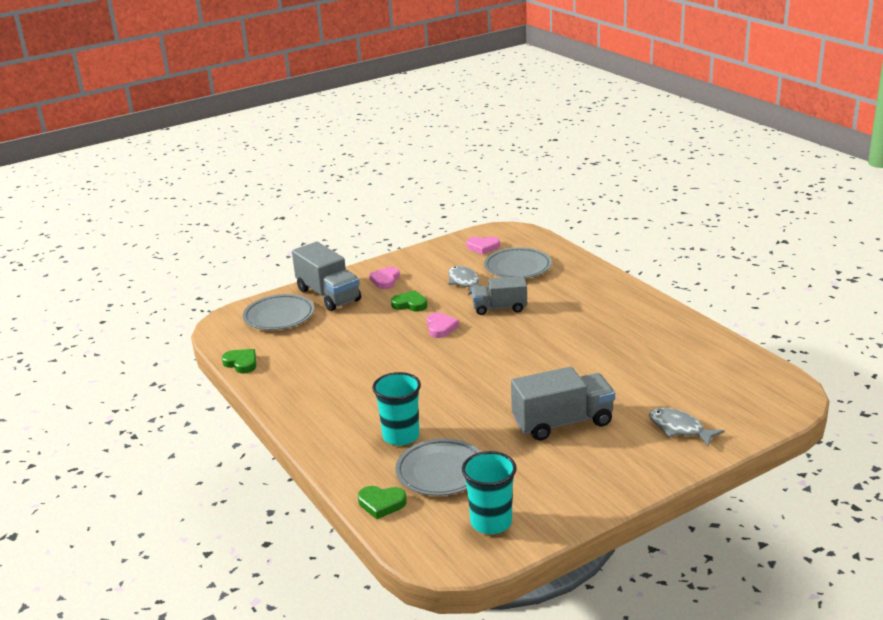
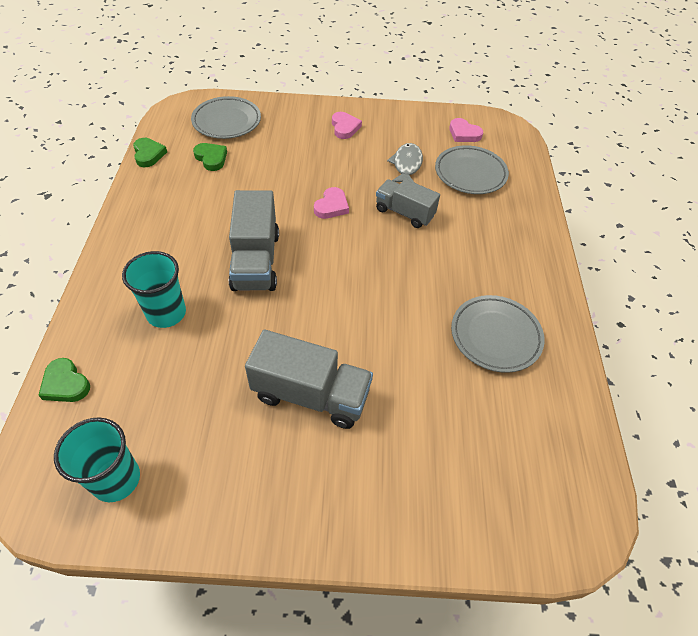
camera: 30 degrees right, 25 degrees up
(328, 295) = (285, 119): grey truck -> grey truck (256, 261)
(385, 280) = (344, 127): pink heart -> pink heart turned 120 degrees clockwise
(410, 304) = (335, 165): green heart -> green heart (211, 158)
(441, 472) = (148, 380): grey plate -> grey plate (495, 336)
(679, 428) = (411, 487): grey fish -> none

